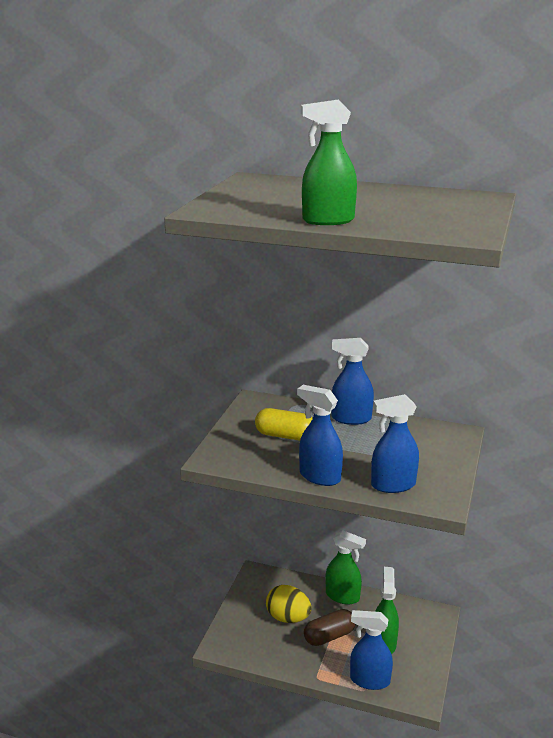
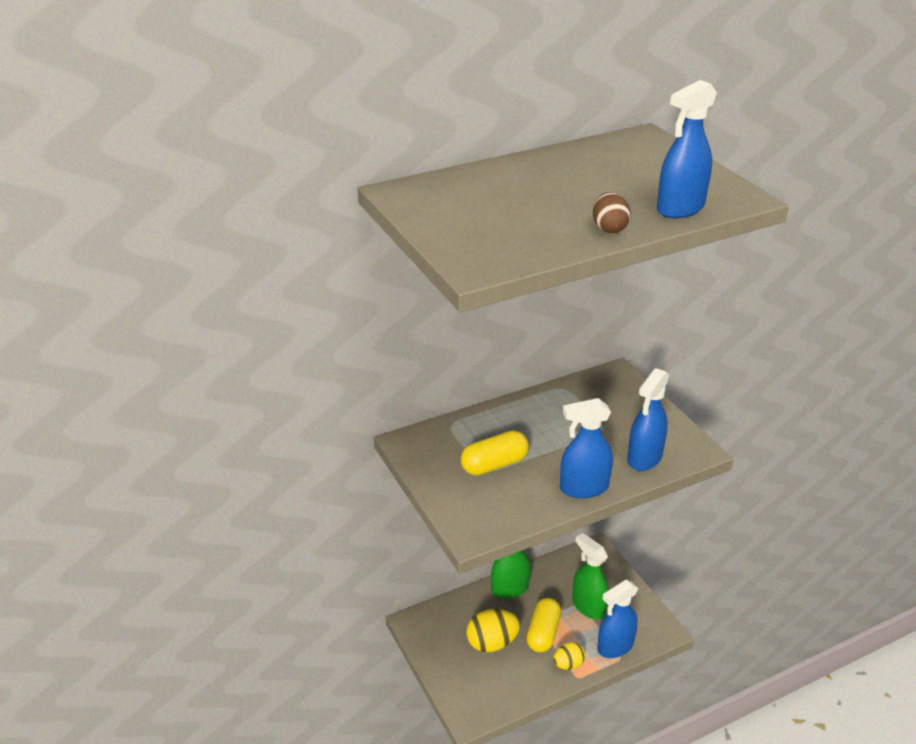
camera: 45 degrees left, 10 degrees up
(321, 666) = (568, 664): none -> yellow egg
(327, 221) = (609, 228): green spray bottle -> brown egg
(329, 636) = (543, 633): brown capsule -> yellow capsule
(351, 418) = (519, 411): blue spray bottle -> blue spray bottle (680, 208)

